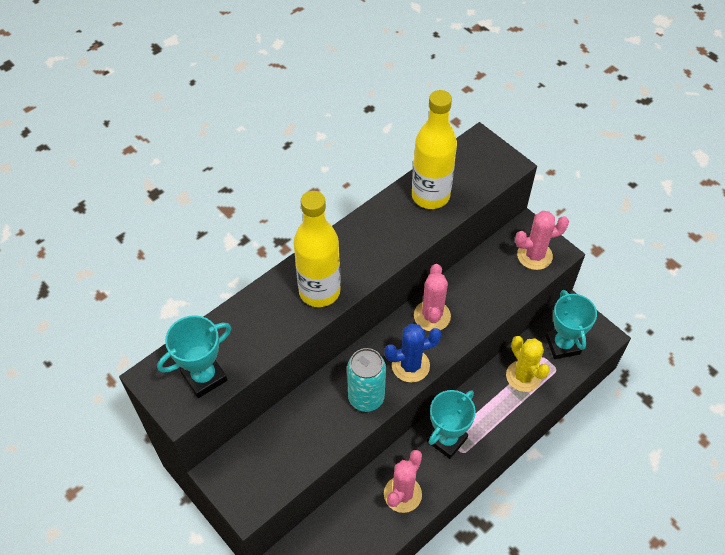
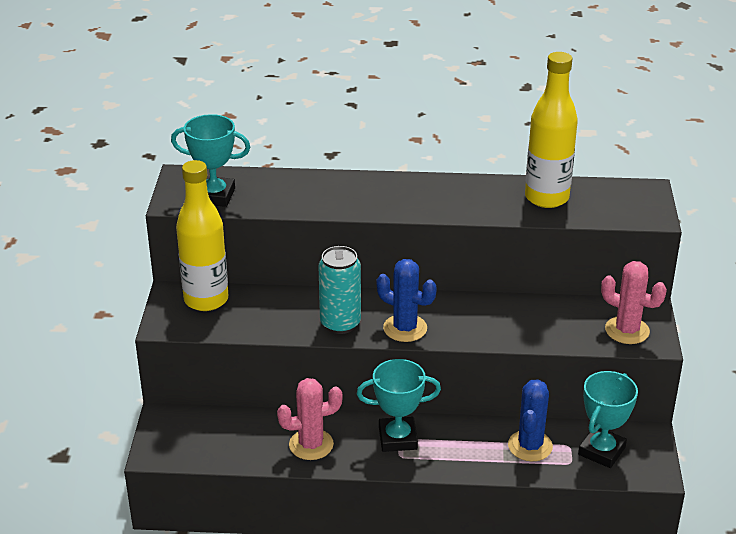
camera: 45 degrees right, 20 degrees down
(319, 291) = (366, 200): yellow bottle -> yellow bottle (206, 300)
(432, 316) = (470, 311): pink cactus -> none
(523, 376) = (530, 446): yellow cactus -> blue cactus

